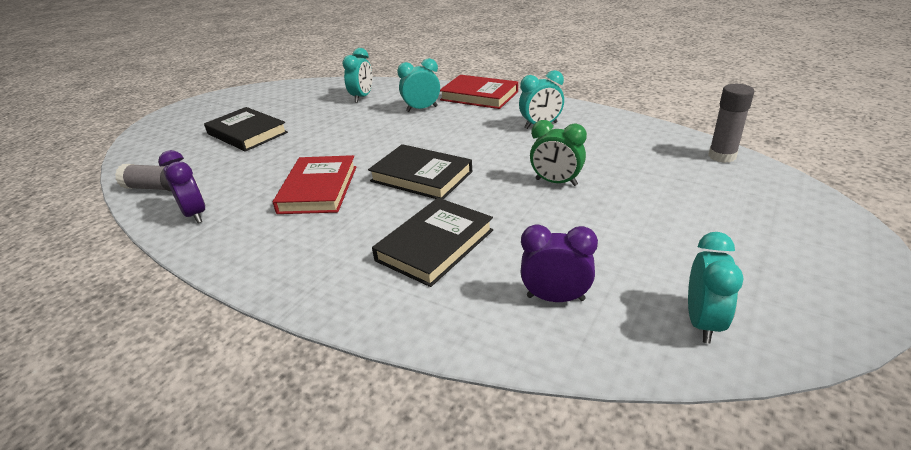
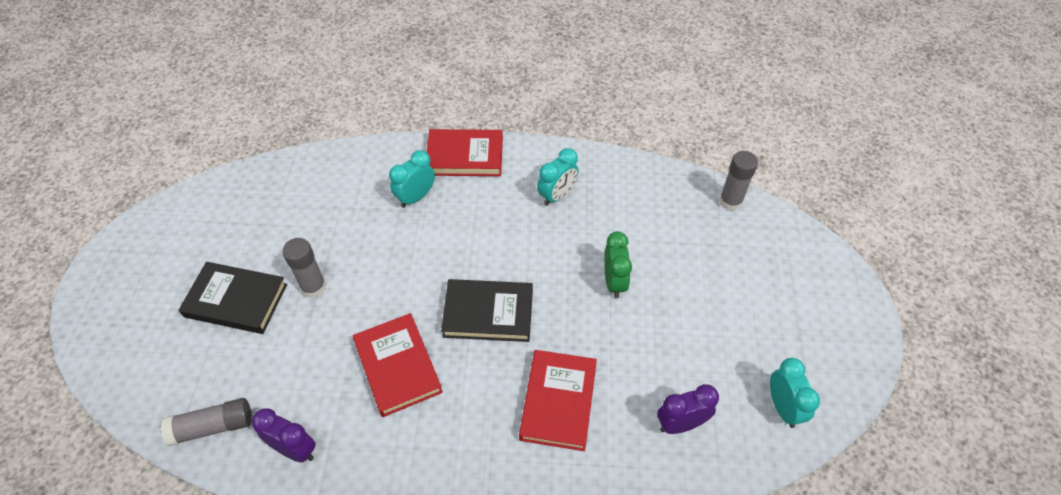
camera: 30 degrees left, 20 degrees up
(303, 137) = (313, 287): none -> grey glue stick
(362, 97) = (328, 191): turquoise clock -> none
(435, 245) = (558, 402): black book -> red book
(556, 182) = (614, 282): green clock -> green clock turned 90 degrees counterclockwise

